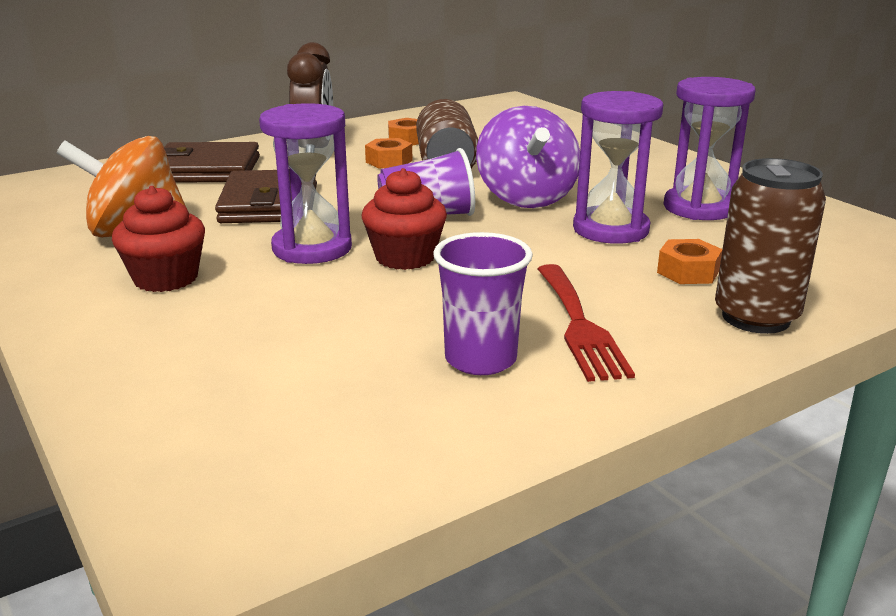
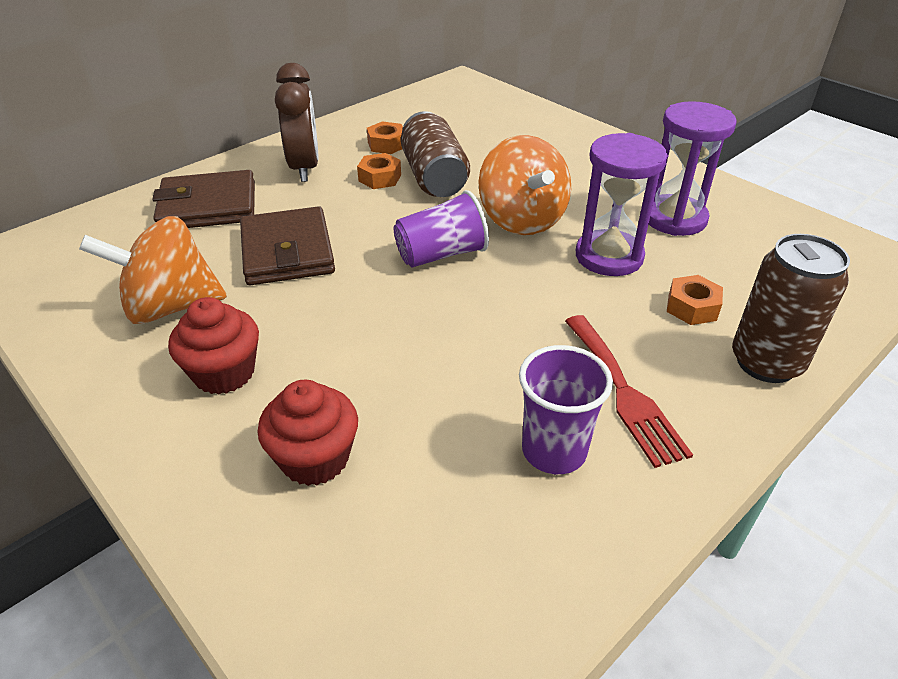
camera: 10 degrees left, 15 degrees up
(312, 248) = (350, 312): purple hourglass -> none
(405, 257) = (440, 316): red cupcake -> red cupcake (315, 458)
(526, 198) = (522, 220): purple spinning top -> orange spinning top

